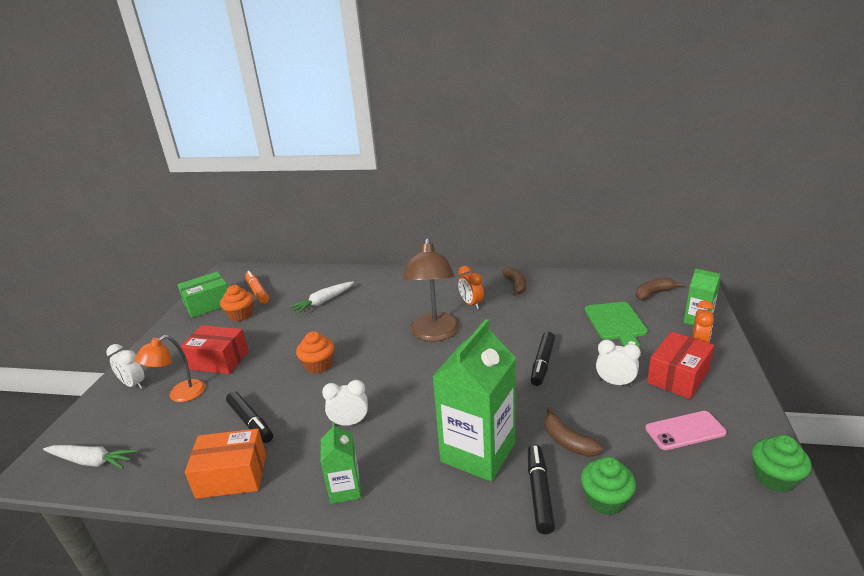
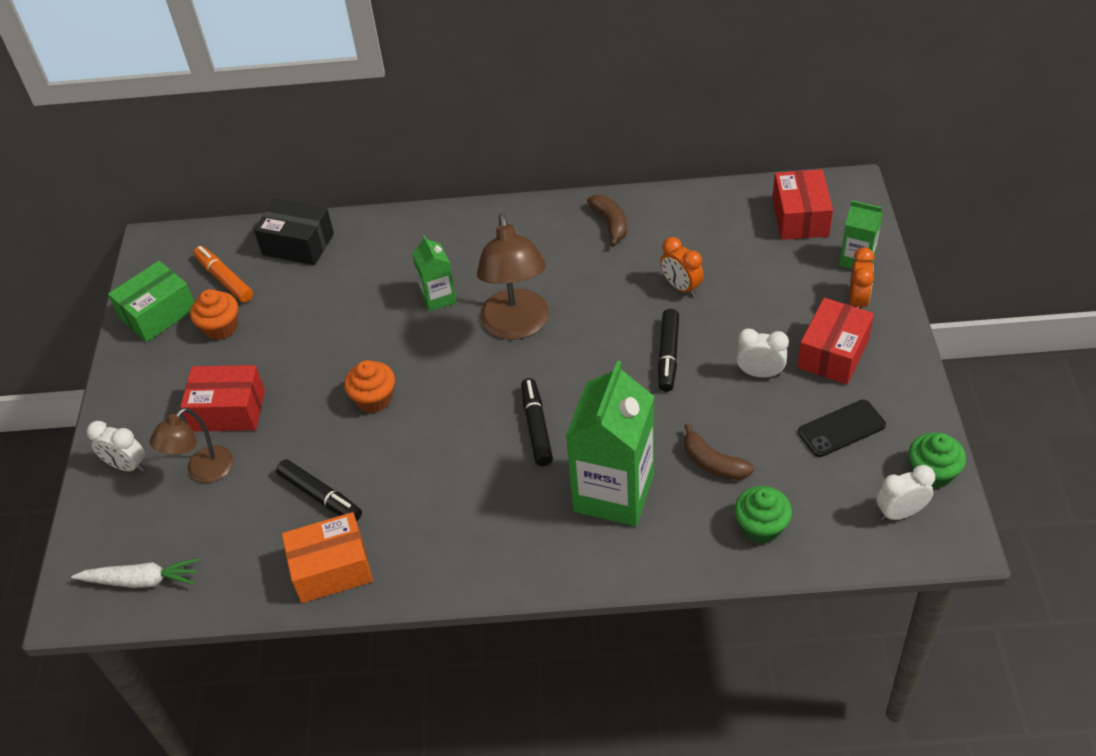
camera: 10 degrees left, 20 degrees up
(180, 395) = (203, 472): orange lamp -> brown lamp
(310, 279) = (298, 244): none -> black box
(323, 302) = (336, 287): white carrot -> none
(345, 489) = (474, 562): green carton -> green carton (438, 297)
(350, 423) = (448, 478): white clock -> white clock (900, 513)
(471, 304) = (554, 266): orange clock -> orange clock (681, 287)
(539, 493) = (690, 531): black marker -> black marker (536, 427)
(616, 323) = (754, 277): green cutting board -> none
(653, 293) = (800, 217): brown banana -> red box
(685, 431) = (841, 428): pink phone -> black phone

